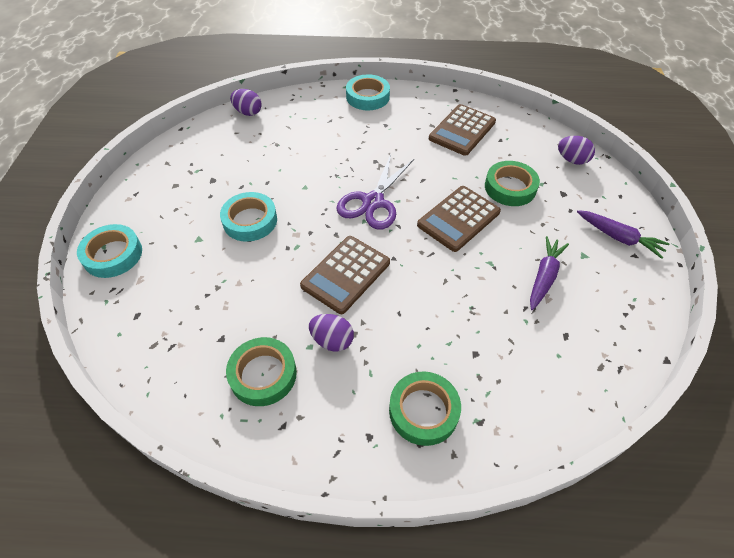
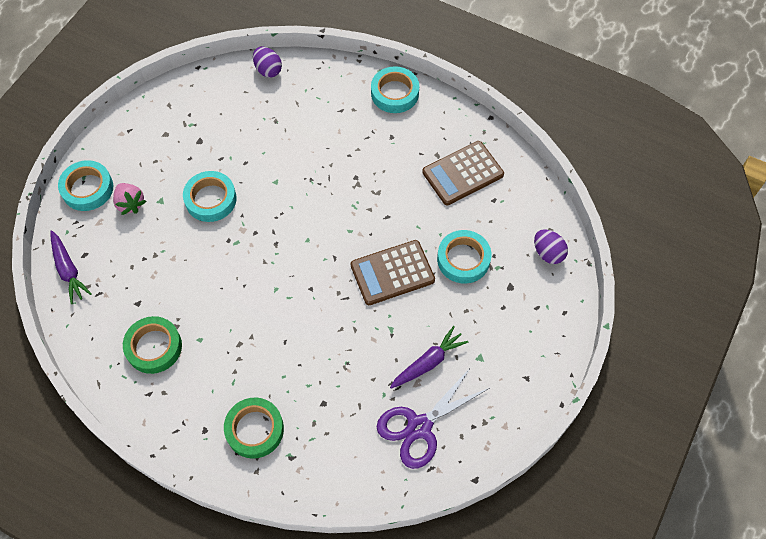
camera: 25 degrees right, 10 degrees up
(167, 252) = (130, 204): none -> pink strawberry
(332, 340) = (219, 342): purple egg -> none
(345, 274) = (262, 287): brown calculator -> none
(373, 202) = (327, 223): purple scissors -> purple scissors (419, 427)
(510, 187) = (463, 259): green tape -> turquoise tape
(619, 238) = (526, 354): purple carrot -> purple carrot (68, 270)

